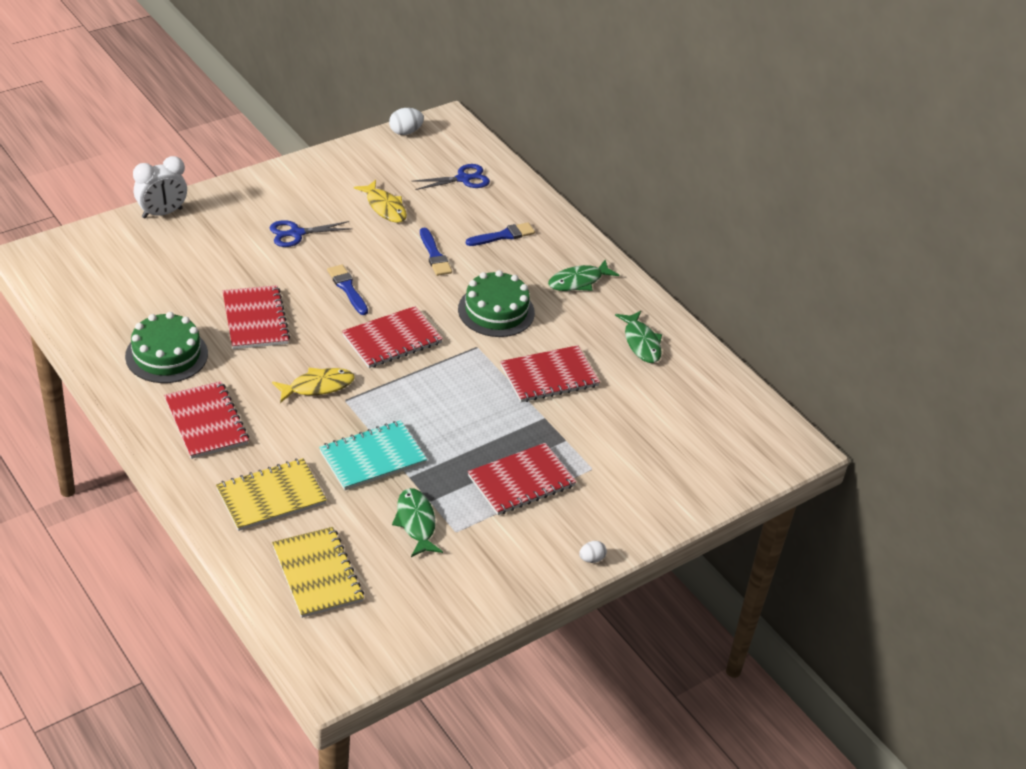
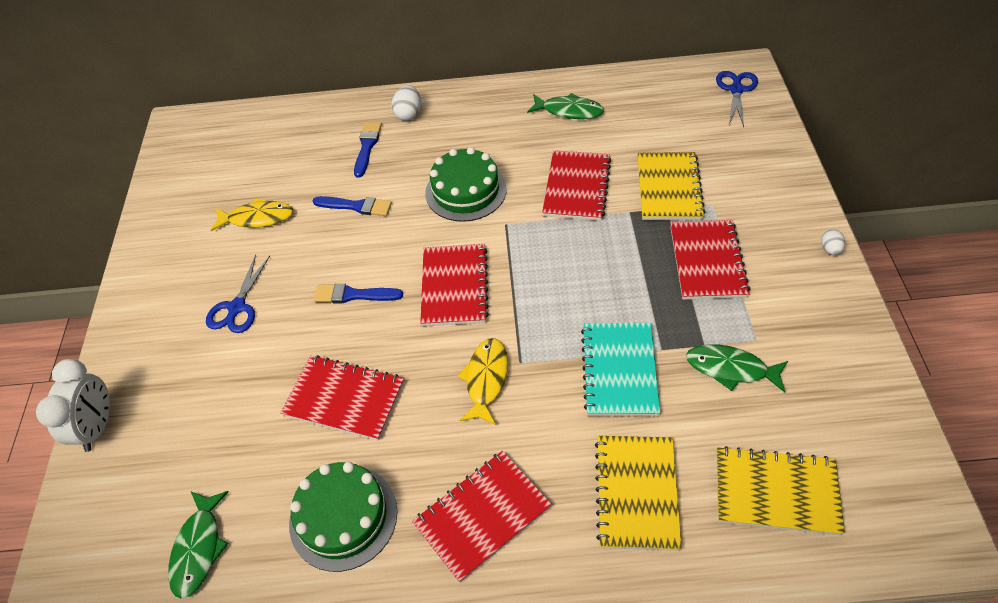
camera: 50 degrees left, 10 degrees up
(206, 422) = (482, 515): red notebook -> red notebook turned 45 degrees counterclockwise
(405, 132) = (163, 160): white egg -> white egg (409, 114)
(464, 179) = (267, 144): blue scissors -> blue scissors (736, 89)
(578, 281) = (465, 120): green fish -> green fish (199, 548)
(591, 435) = (669, 188): none -> yellow notebook

